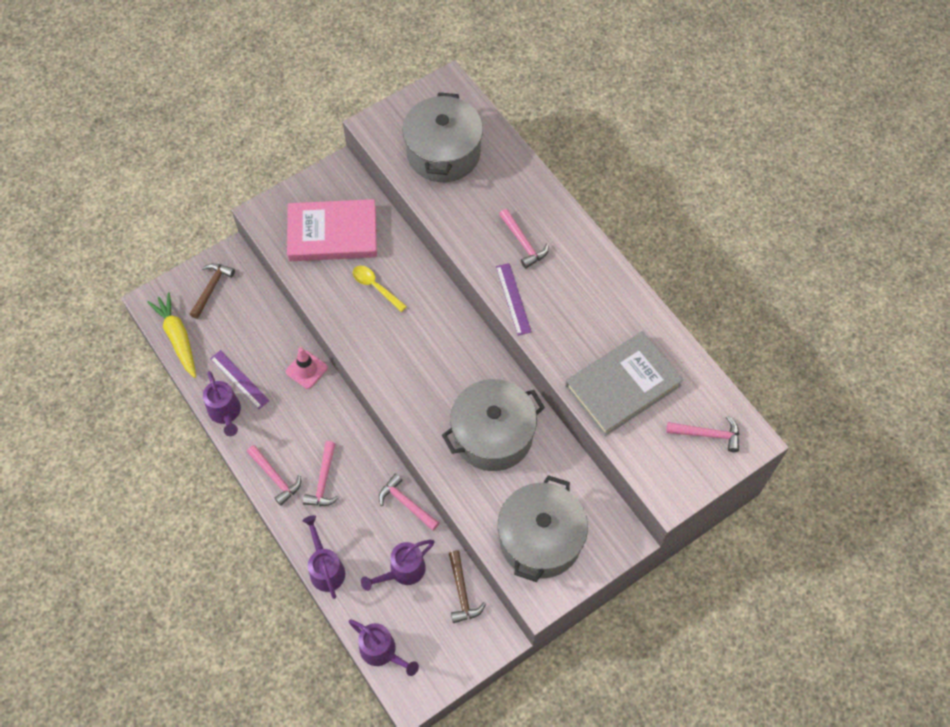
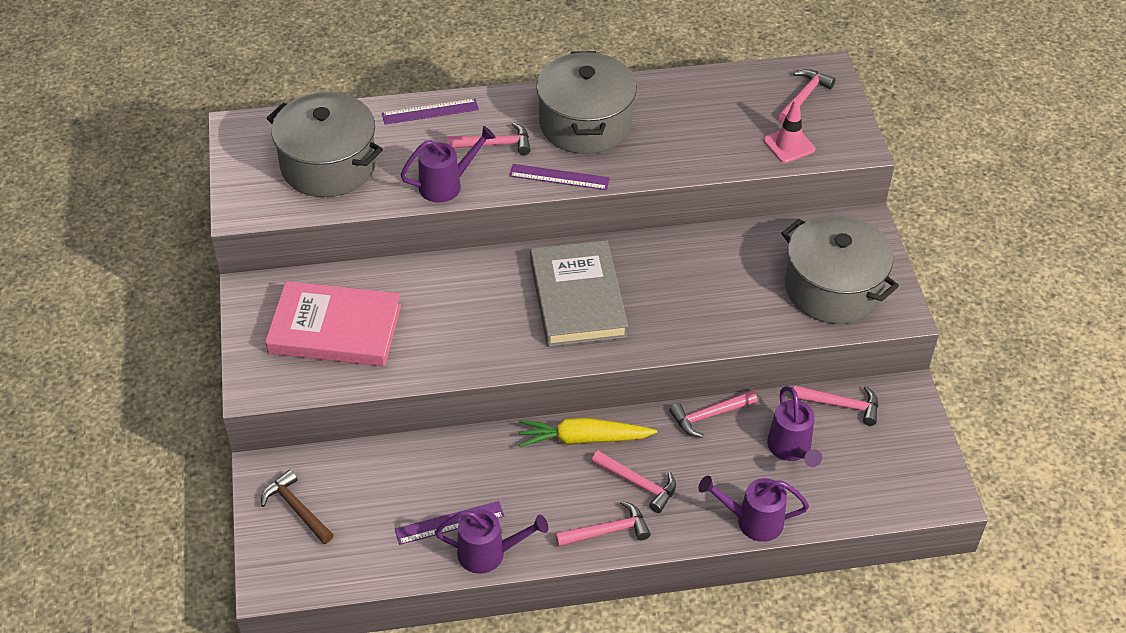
camera: 65 degrees left, 15 degrees down
(178, 338) = (345, 570): yellow carrot -> yellow carrot (583, 439)
(306, 370) = (479, 449): pink traffic cone -> pink traffic cone (789, 145)
(332, 233) = (335, 329): pink book -> pink book turned 75 degrees clockwise
(375, 287) = (437, 315): yellow spoon -> none
(382, 652) = (880, 503): purple watering can -> purple watering can (446, 185)
(462, 592) = (841, 405): brown hammer -> pink hammer
(493, 435) = (690, 282): grey pot -> grey pot (585, 123)
(533, 187) = (430, 111): none -> purple ruler
(623, 386) = (715, 134): grey book -> grey book (578, 298)

